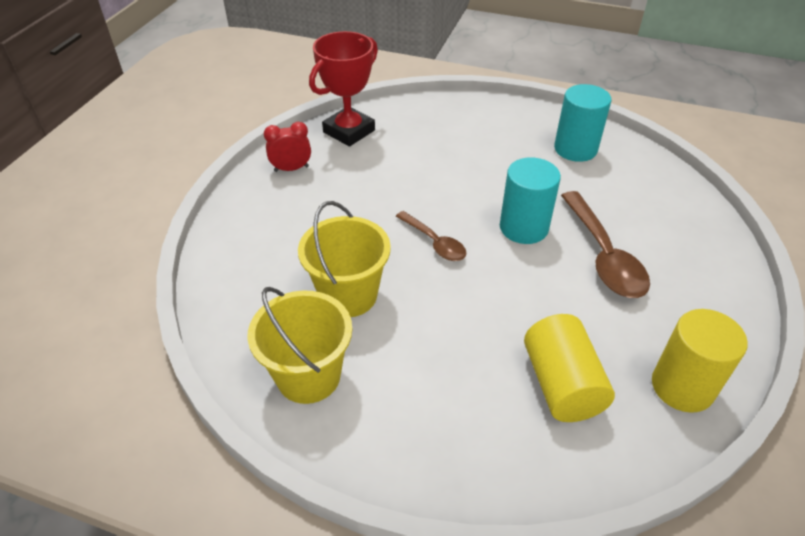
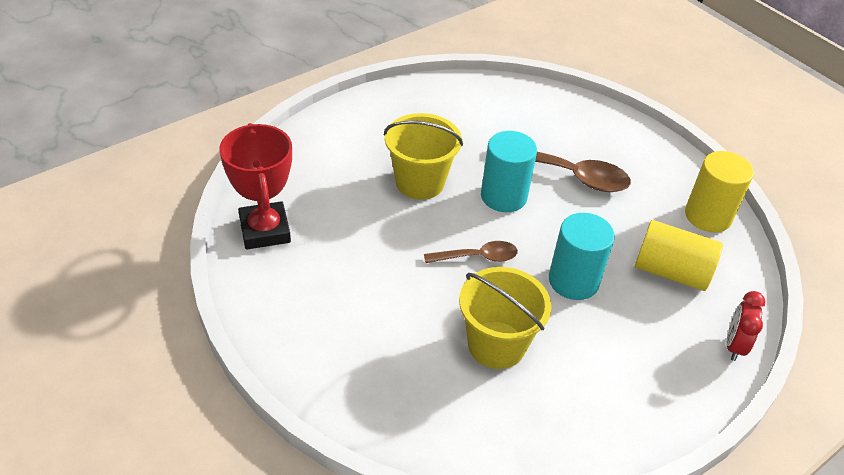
camera: 60 degrees left, 0 degrees up
(291, 169) = (282, 302): red clock -> red clock (734, 345)
(308, 376) = (570, 416): yellow bucket -> yellow bucket (420, 182)
(575, 149) = (437, 112): turquoise cylinder -> turquoise cylinder (573, 281)

